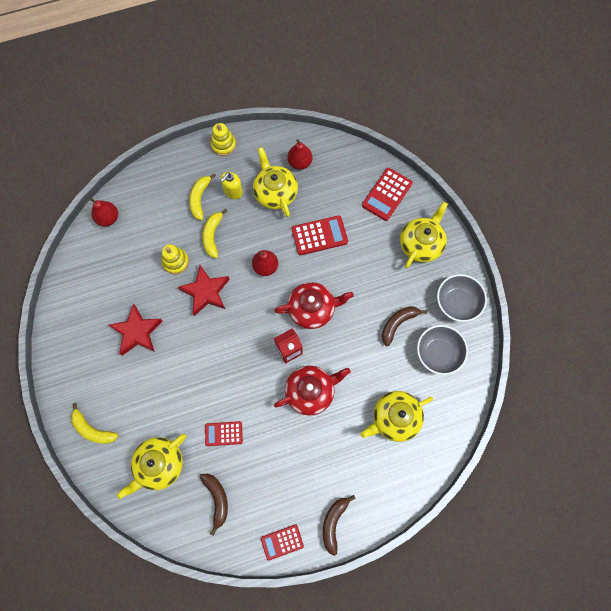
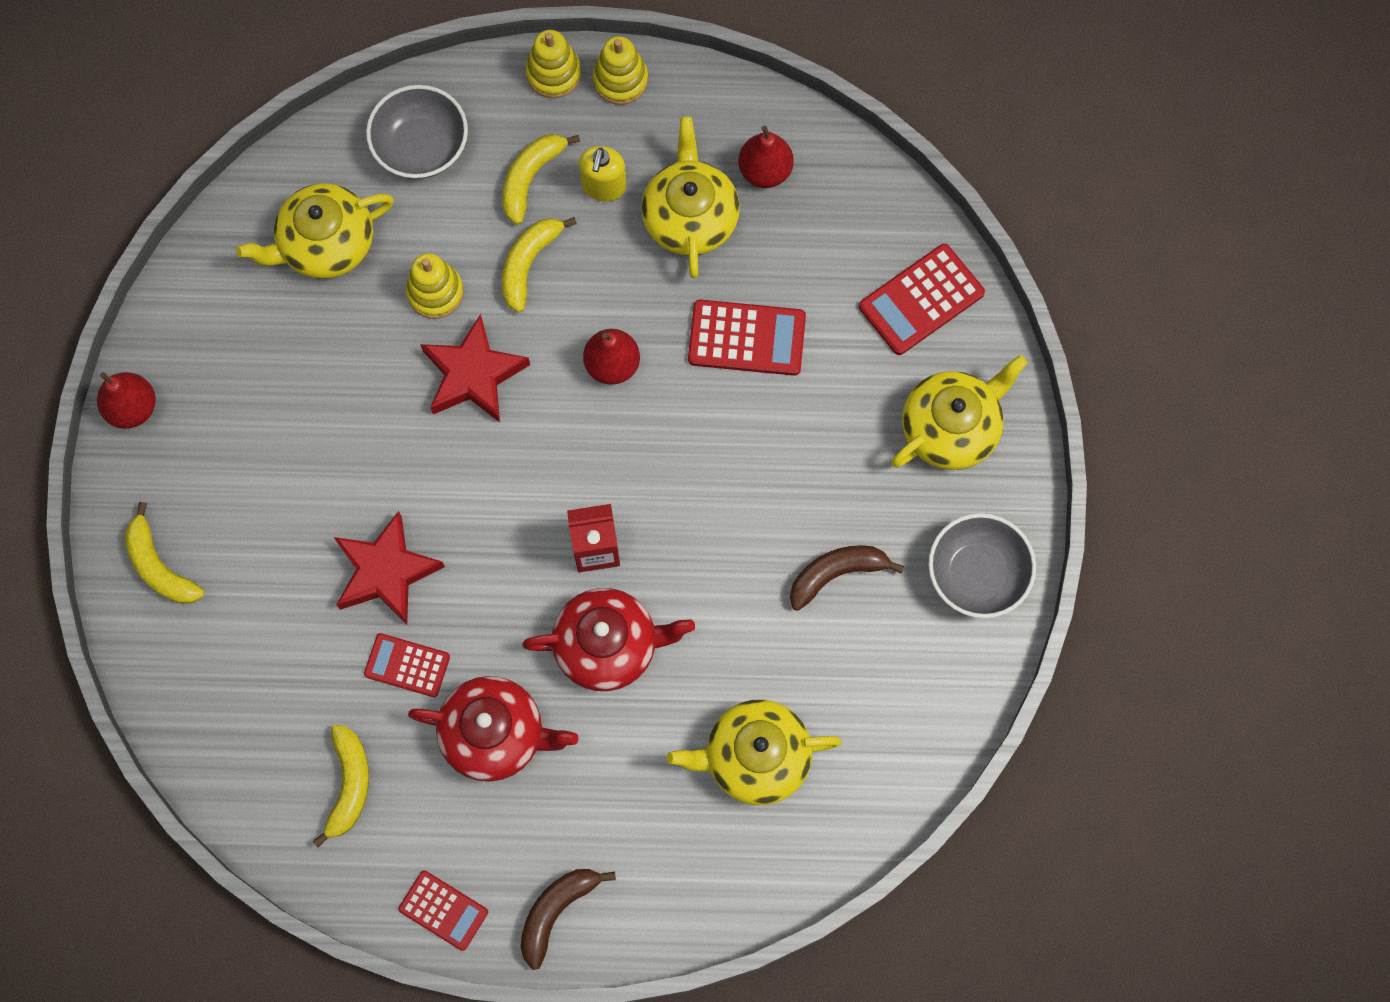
camera: 20 degrees right, 0 degrees up
(108, 218) = (332, 156): red pear -> red pear (132, 408)
(137, 332) = (310, 407): red star -> red star (386, 571)
(159, 464) = (262, 679): yellow teapot -> yellow teapot (325, 244)
(193, 151) = (554, 74): none -> yellow stacking toy
(217, 499) = (349, 785): brown banana -> yellow banana
(233, 191) = (603, 186): yellow soap dispenser -> yellow soap dispenser turned 45 degrees counterclockwise
(282, 542) = (443, 910): red calculator -> red calculator turned 150 degrees counterclockwise
(312, 309) = (674, 482): red teapot -> red teapot (495, 734)
(438, 353) = (895, 661): grey bowl -> grey bowl (421, 147)

